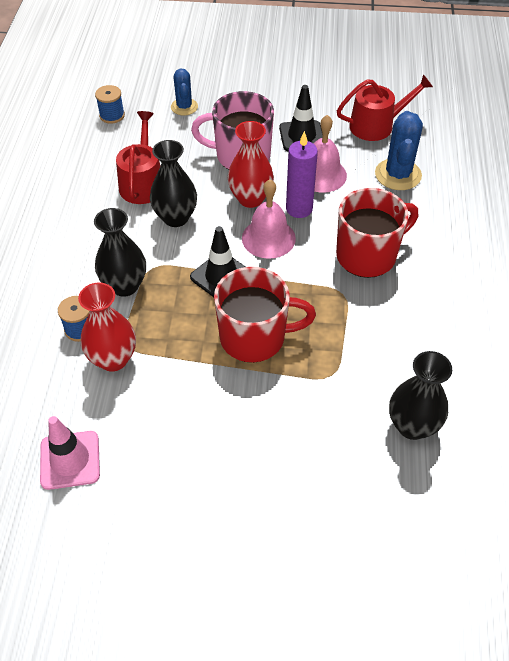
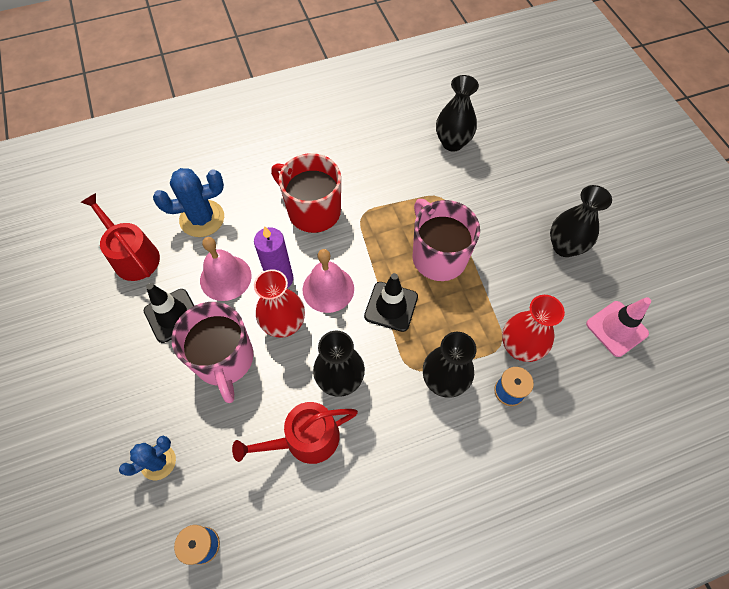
camera: 115 degrees left, 10 degrees up
(196, 468) = (564, 246): none -> black vase
(255, 337) = (438, 256): red mug -> pink mug

